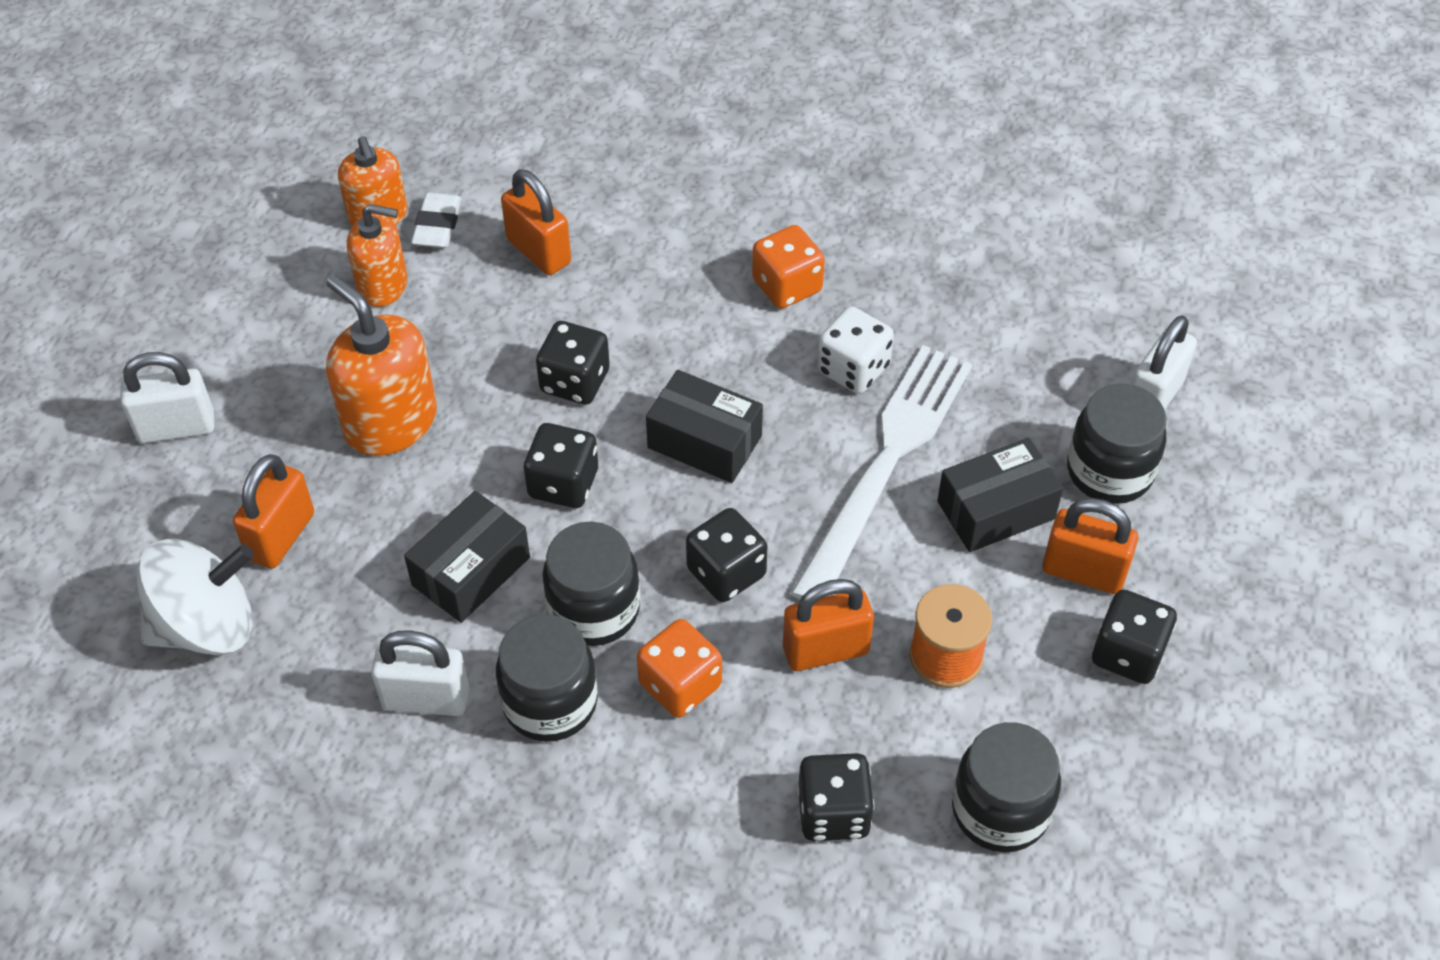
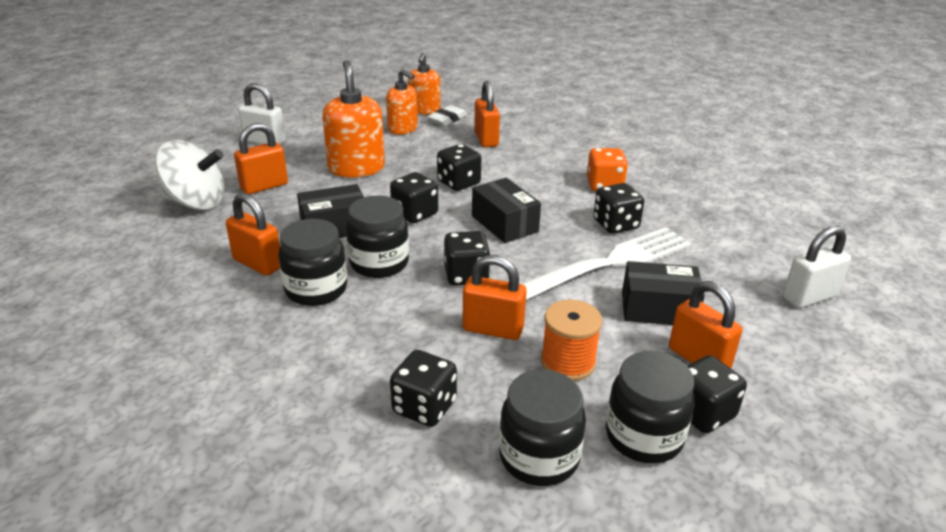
camera: 30 degrees right, 20 degrees down
(426, 699) = (258, 264): white padlock -> orange padlock
(680, 684) = (393, 310): orange dice -> none
(853, 369) = (615, 224): white dice -> black dice
(1109, 471) = (753, 319): black jar -> black jar (644, 436)

